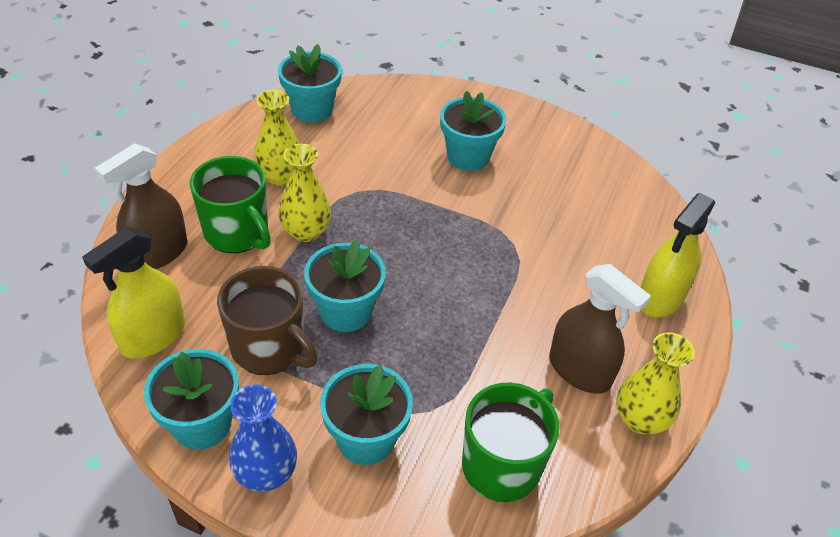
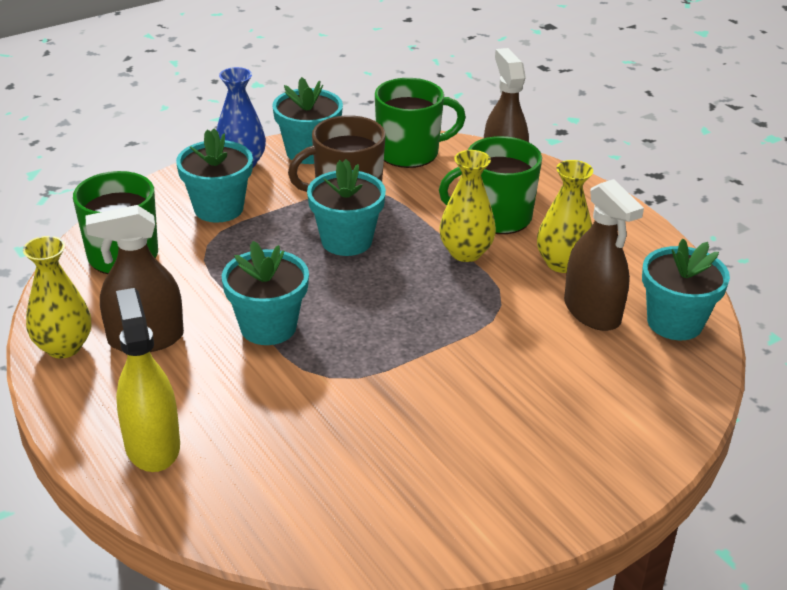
camera: 125 degrees right, 10 degrees down
(153, 337) = (410, 152): yellow spray bottle -> green mug
(330, 146) = (592, 311): none -> brown spray bottle
(468, 157) = (499, 410): turquoise flower pot -> turquoise flower pot (268, 327)

